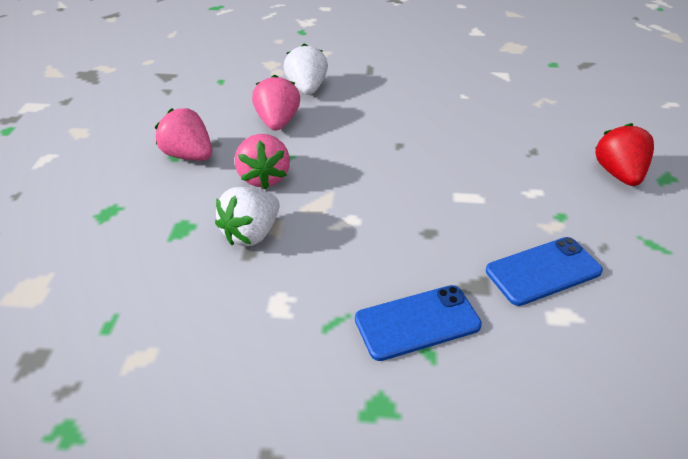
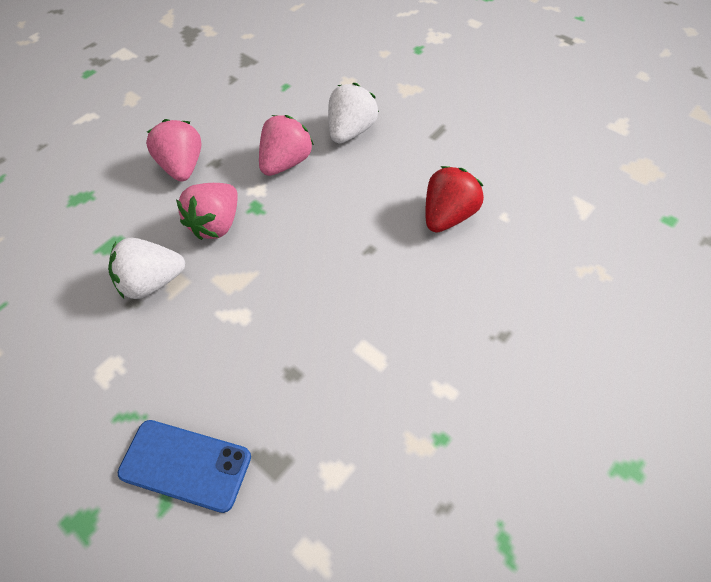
camera: 40 degrees right, 15 degrees up
(543, 271) = (349, 492): blue phone -> none
(618, 174) = (571, 426): red strawberry -> red strawberry (448, 215)

